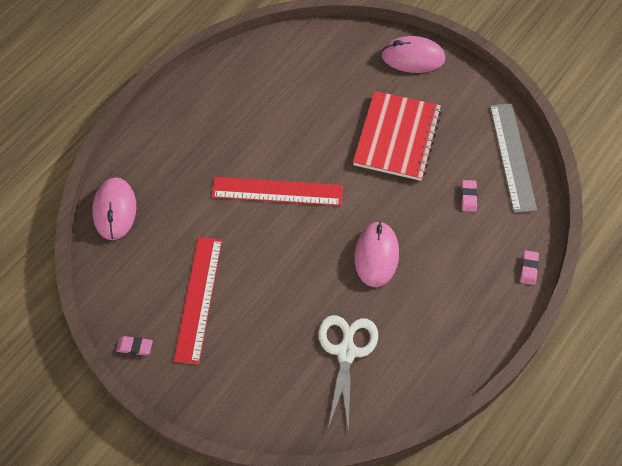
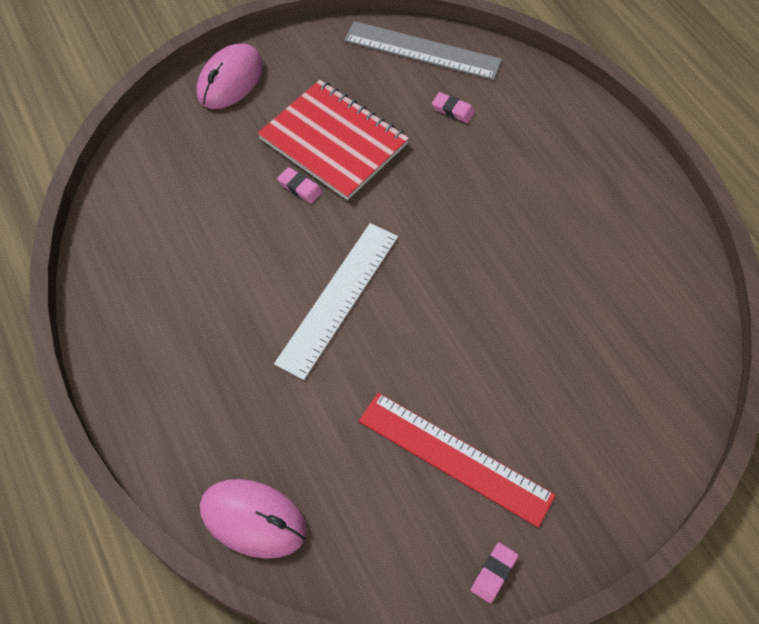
camera: 65 degrees left, 0 degrees up
(277, 191) = (338, 298): red ruler -> white ruler
(346, 351) = (603, 313): white scissors -> none
(376, 255) = (486, 229): pink mouse -> none
(528, 269) = (570, 97): pink eraser -> pink eraser (300, 187)

